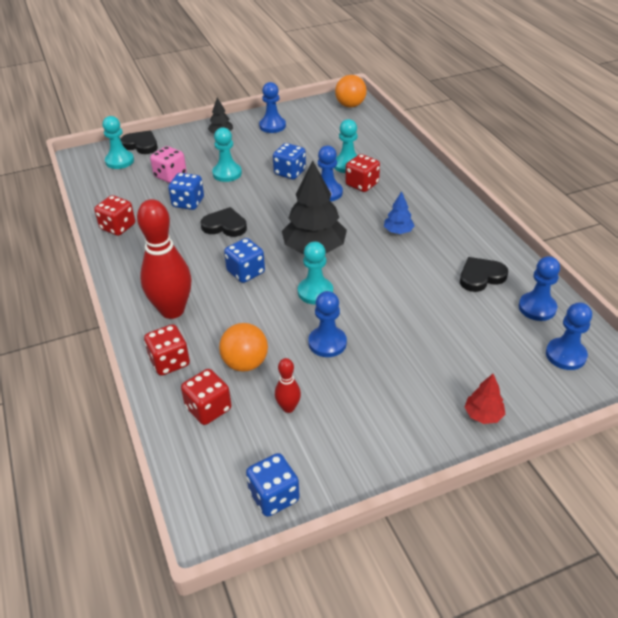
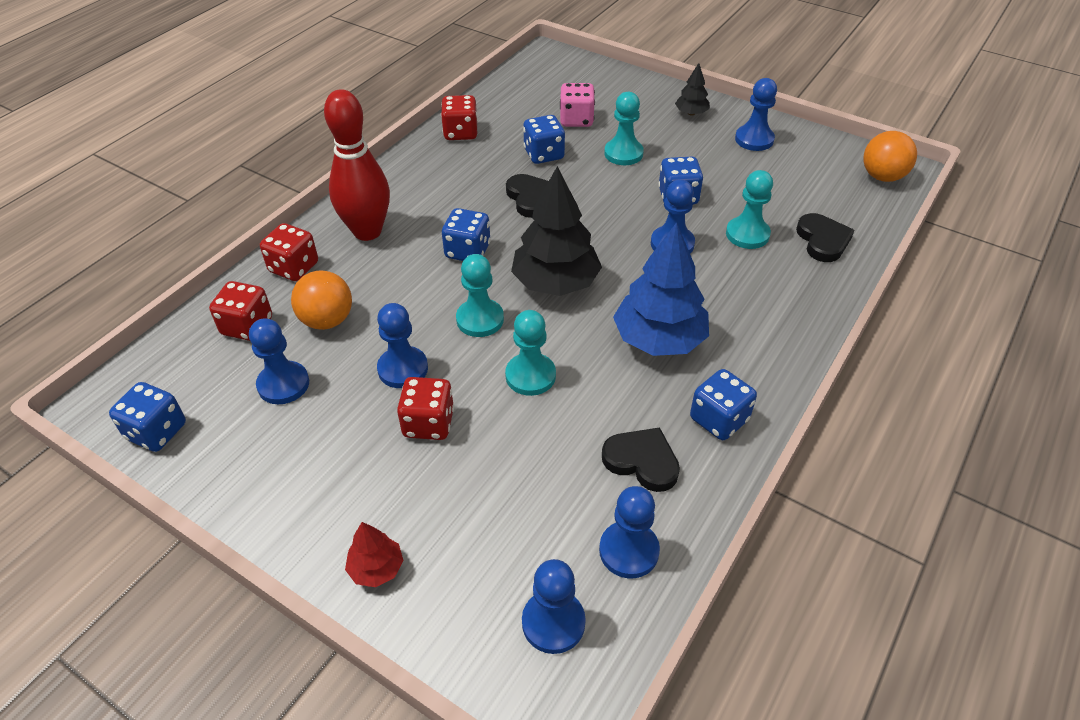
camera: 55 degrees right, 5 degrees up
(119, 161) = (565, 78): turquoise pawn -> turquoise pawn (530, 376)
(141, 145) = (607, 75): black heart -> black heart (822, 240)
(288, 407) = (283, 384): red bowling pin -> blue pawn
(362, 184) = (721, 265): red dice -> red dice (428, 423)
(398, 231) = (659, 339): blue tree -> blue tree, size x2.06
(473, 238) = (719, 419): none -> blue dice

